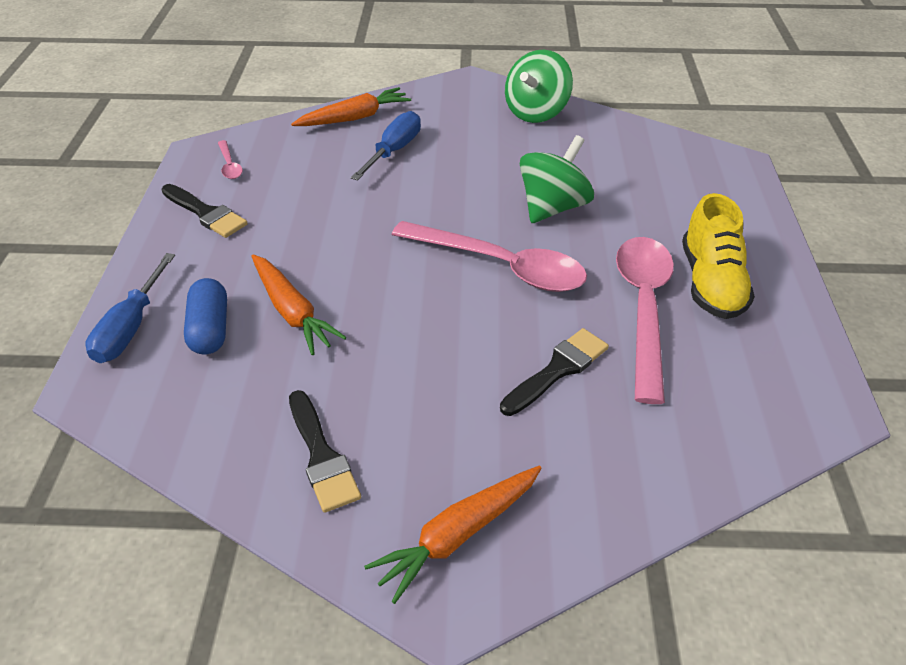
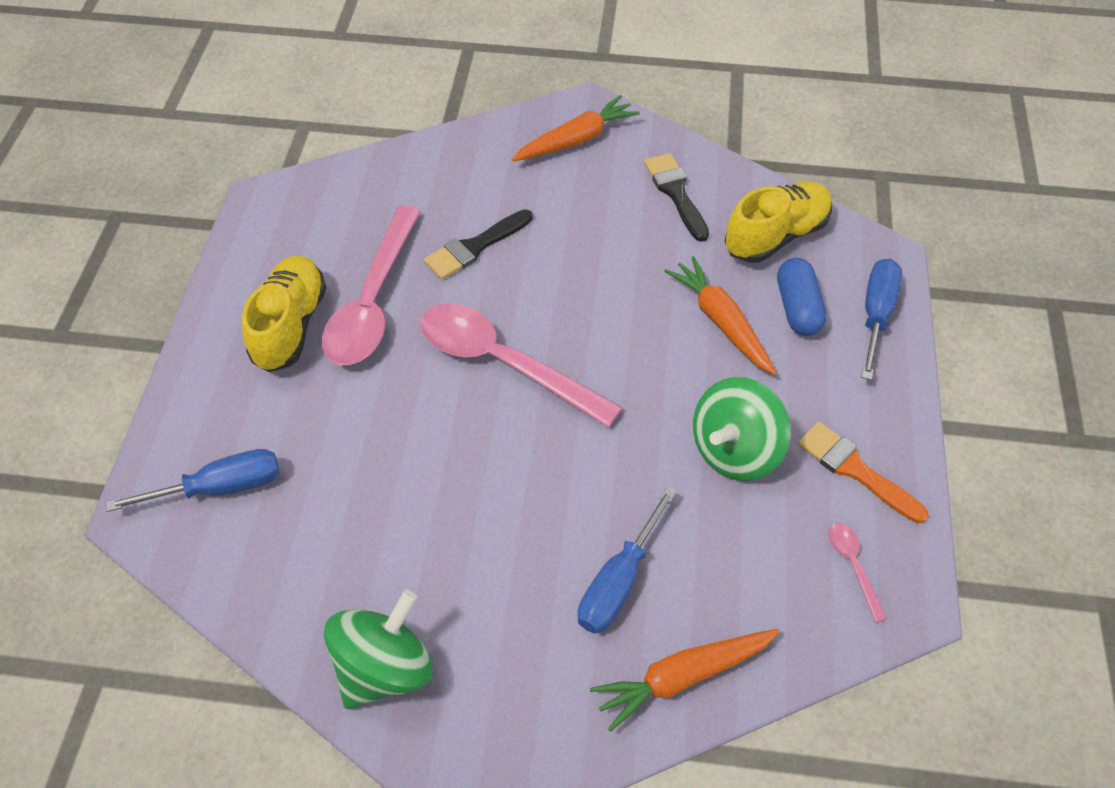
camera: 175 degrees left, 10 degrees up
(206, 213) = (855, 470): black brush -> orange brush
(208, 406) = (776, 236): none -> yellow shoe
(553, 207) = (421, 448): green spinning top -> green spinning top (735, 450)
(693, 178) = (220, 488): none -> blue screwdriver

